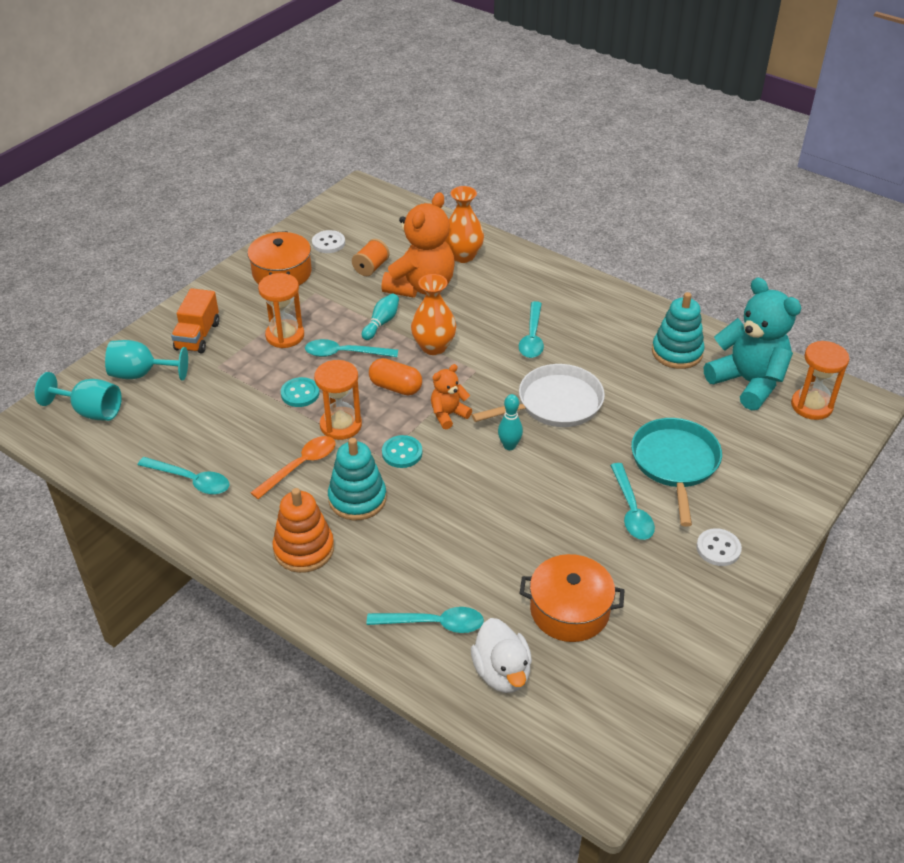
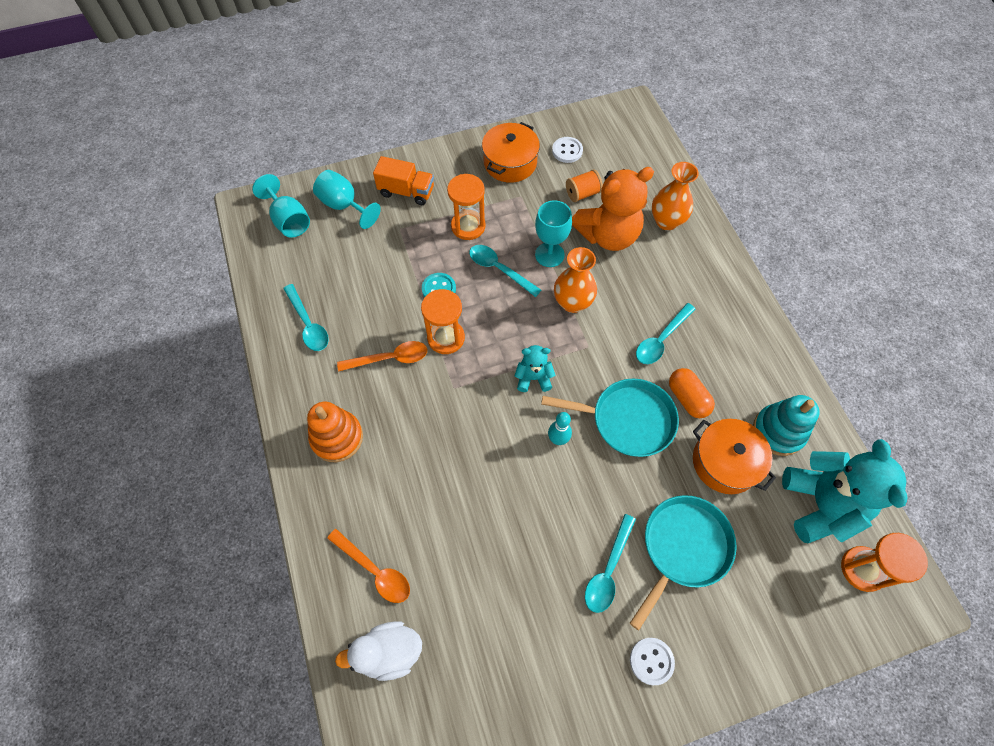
camera: 35 degrees right, 20 degrees up
(198, 336) = (406, 191): orange truck -> orange truck turned 120 degrees counterclockwise
(357, 499) = (407, 416): turquoise stacking toy -> none
(381, 323) = (549, 254): turquoise bowling pin -> turquoise goblet
(395, 387) = (513, 325): orange capsule -> orange capsule (687, 398)
(402, 453) = (471, 393): turquoise button -> none
(433, 624) = (374, 570): turquoise spoon -> orange spoon
(448, 415) = (533, 378): orange teddy bear -> turquoise teddy bear
(502, 672) = (389, 652): white duck -> white duck turned 60 degrees clockwise
(555, 403) = (628, 420): white pan -> turquoise pan
(569, 610) = (482, 633): orange pot -> orange pot (725, 462)

